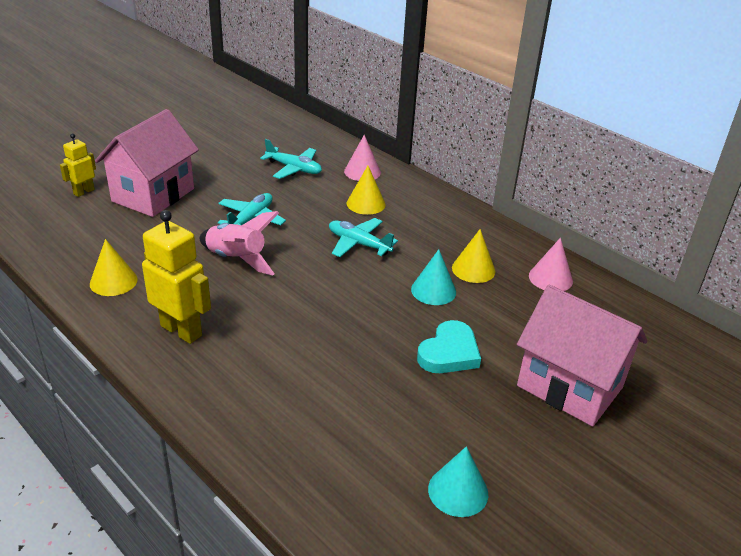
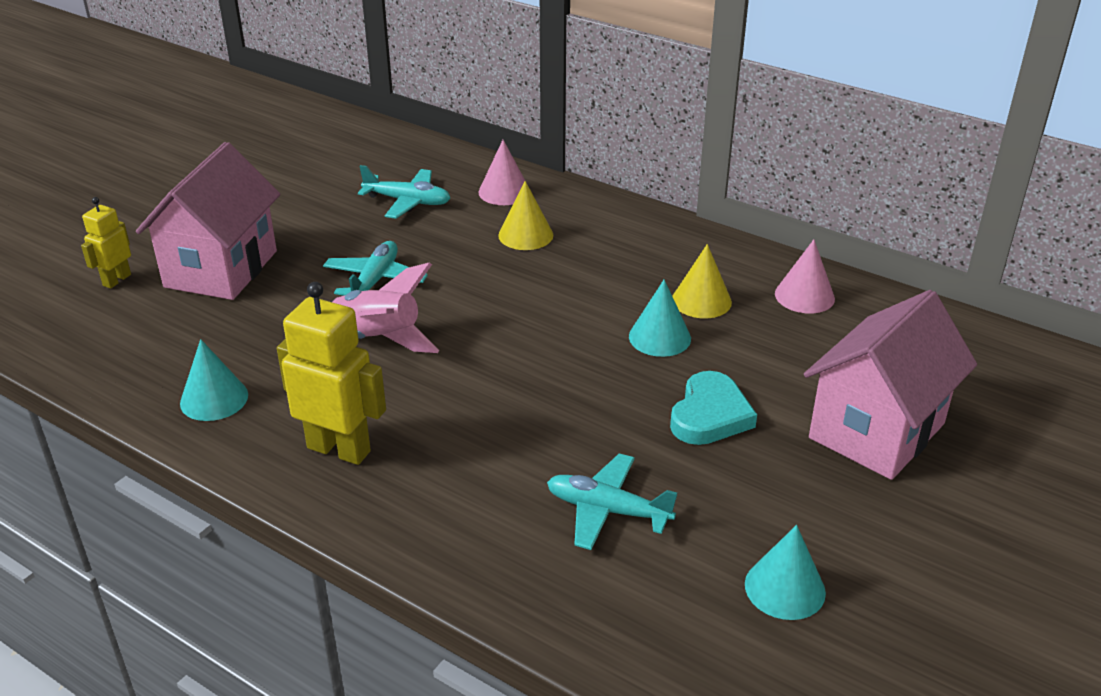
camera: 10 degrees left, 0 degrees up
(113, 281) = (214, 399): yellow cone -> turquoise cone
(359, 244) = (537, 291): turquoise plane -> turquoise plane (607, 510)
(569, 386) = (876, 431): pink house -> pink house turned 75 degrees counterclockwise

